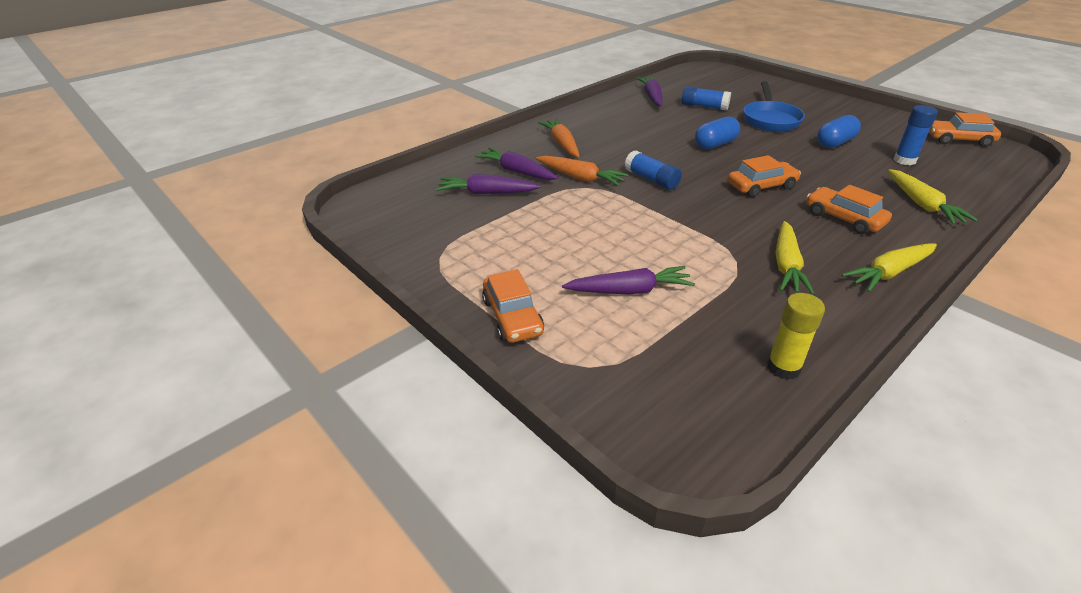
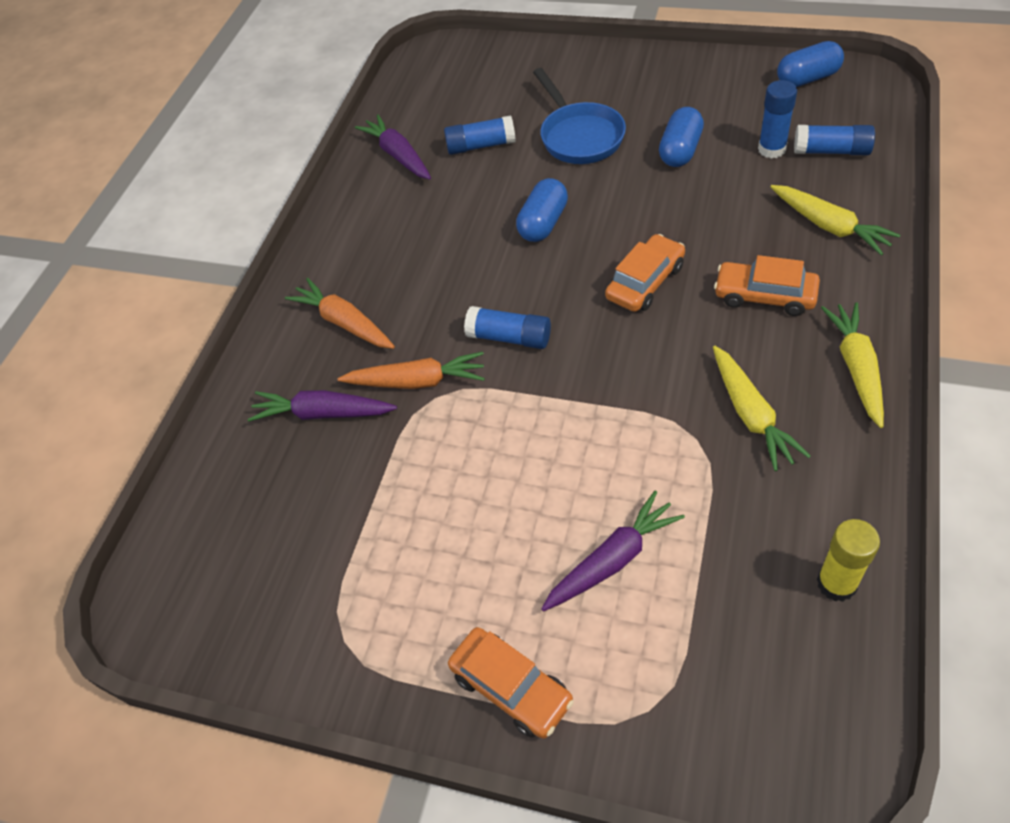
camera: 25 degrees left, 15 degrees up
(486, 193) = (314, 480): purple carrot -> none
(889, 273) = (856, 368): yellow carrot -> yellow carrot turned 150 degrees clockwise
(951, 174) = (831, 151): none -> blue glue stick
(958, 140) = (807, 79): orange car -> blue capsule

